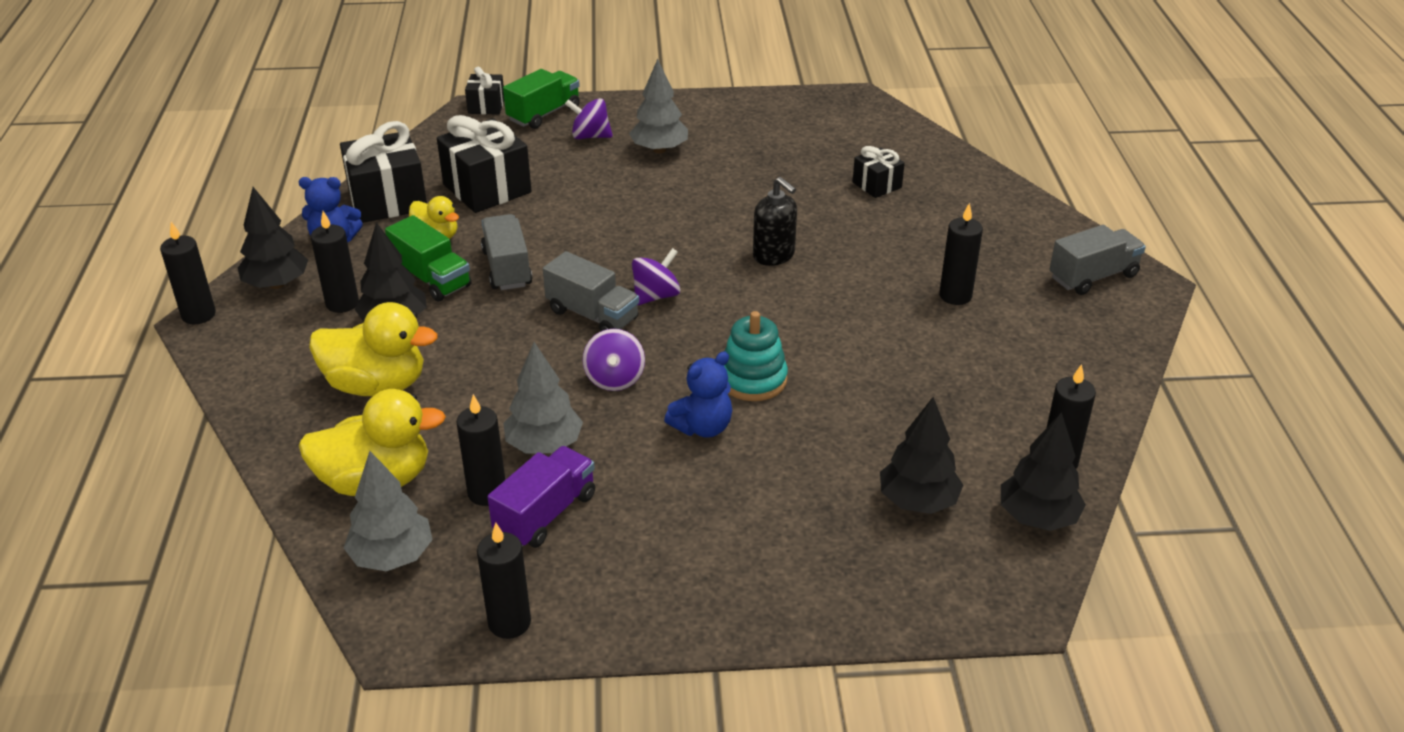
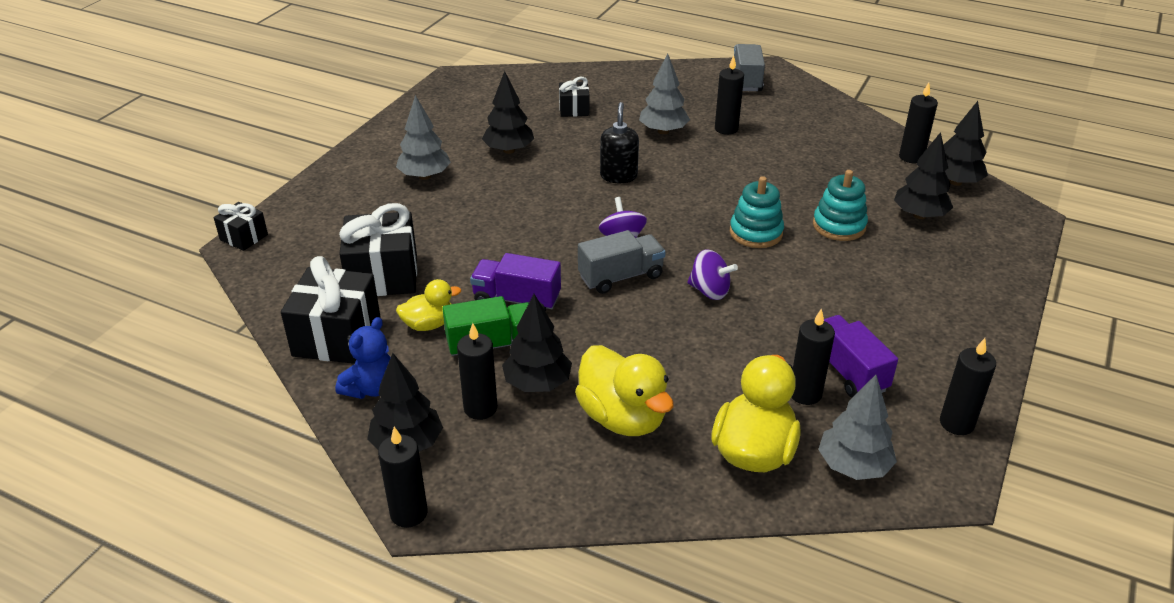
camera: 60 degrees left, 0 degrees up
(377, 385) = (622, 418): yellow duck -> yellow duck turned 105 degrees clockwise
(507, 268) = (517, 300): grey truck -> purple truck
(544, 114) = (298, 212): green truck -> none
(544, 445) = (766, 348): grey tree -> grey tree (663, 131)
(590, 136) = (364, 200): purple spinning top -> none
(702, 427) = (794, 270): blue teddy bear -> none
(752, 176) = (508, 150): none -> black tree
(774, 255) = (618, 176): black soap dispenser -> black soap dispenser turned 75 degrees counterclockwise
(827, 438) = (839, 226): none -> turquoise stacking toy

